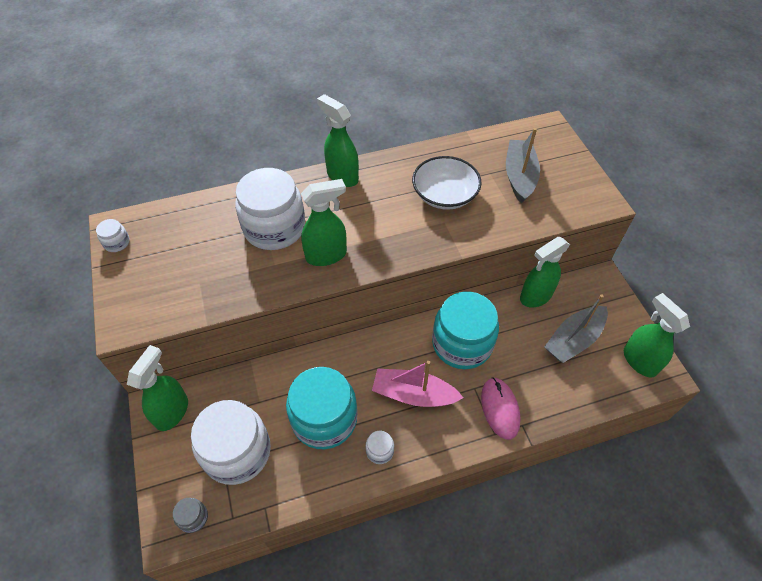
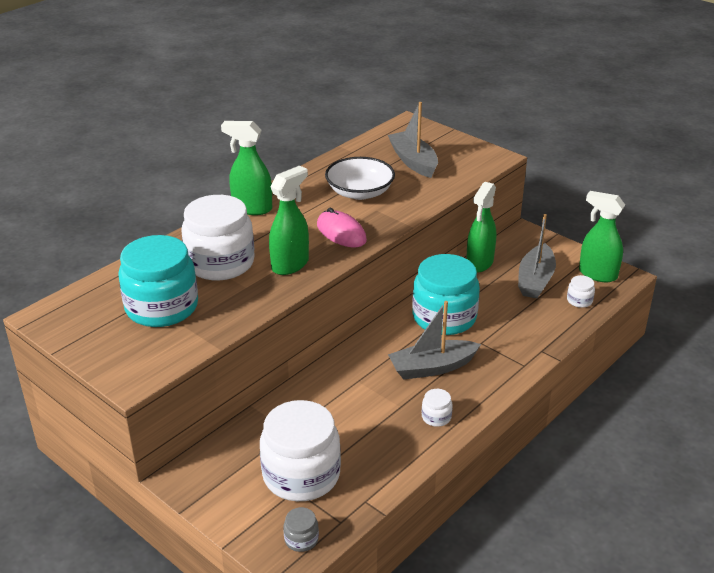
camera: 30 degrees left, 20 degrees down
(117, 243) = (60, 327): white jar -> white jar (579, 300)
(172, 411) = (204, 475): green spray bottle -> none
(324, 419) = (365, 417): turquoise jar -> turquoise jar (162, 307)
(413, 394) = (432, 367): pink boat -> grey boat
(500, 409) = (514, 347): pink mouse -> pink mouse (341, 232)

